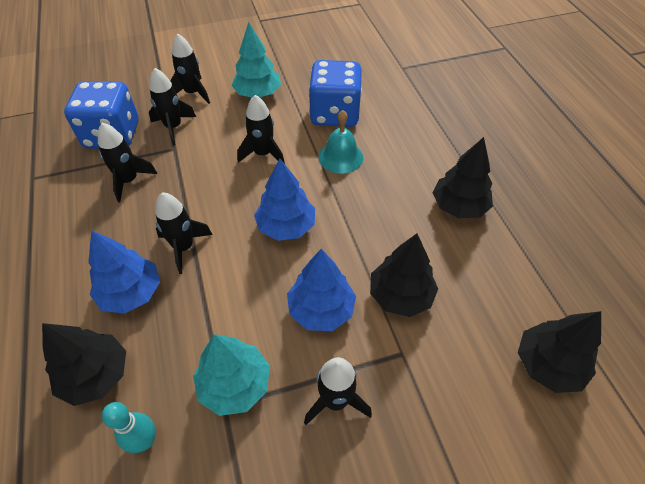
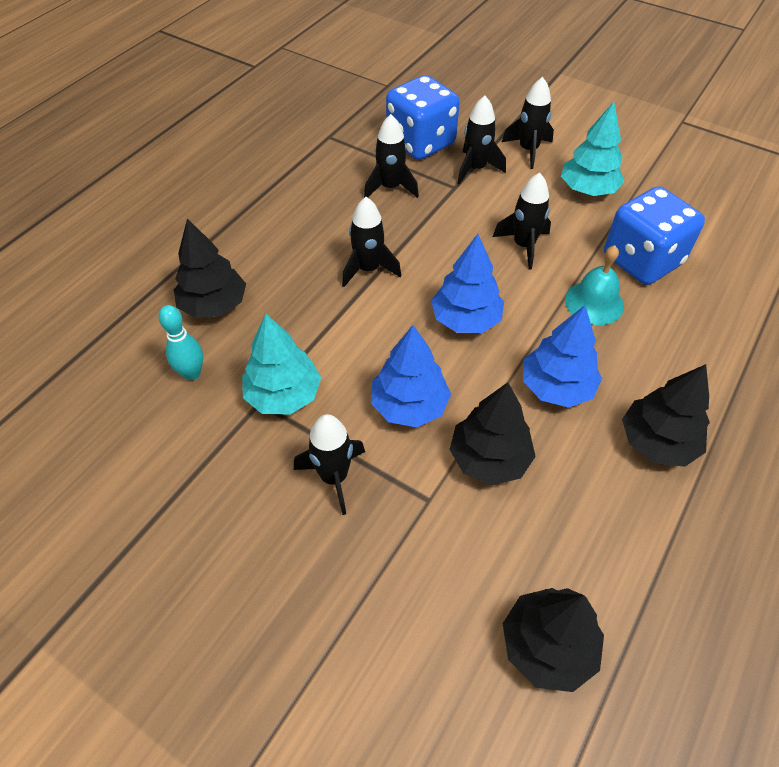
camera: 50 degrees right, 0 degrees up
(131, 292) = (296, 271): blue tree -> blue tree (556, 387)

